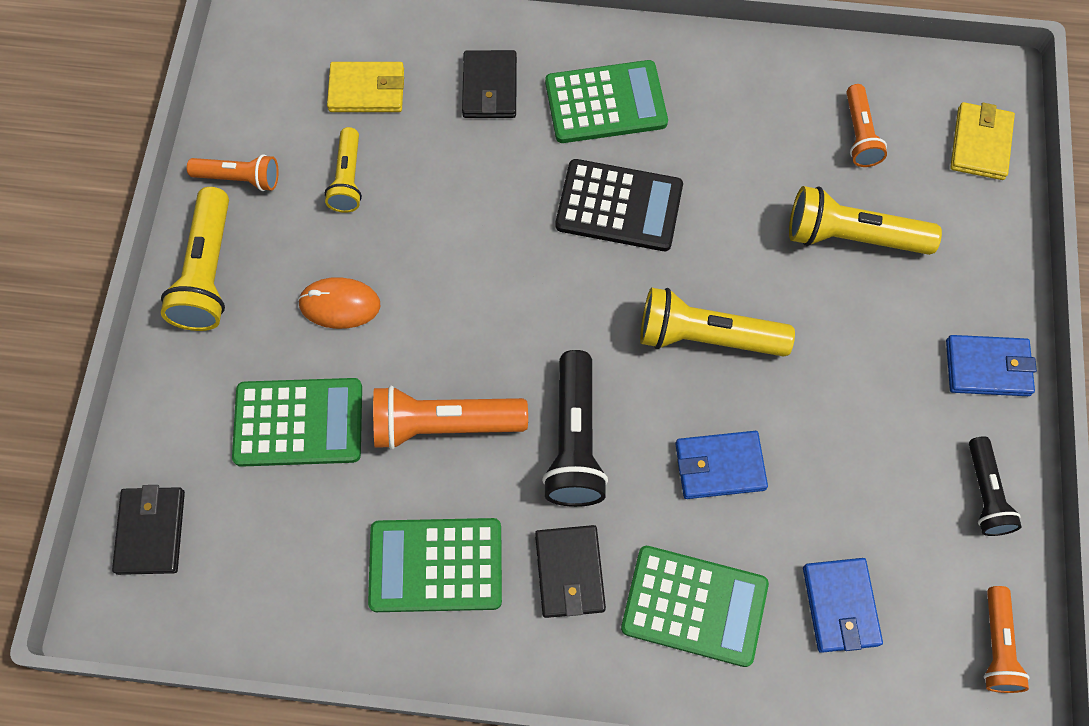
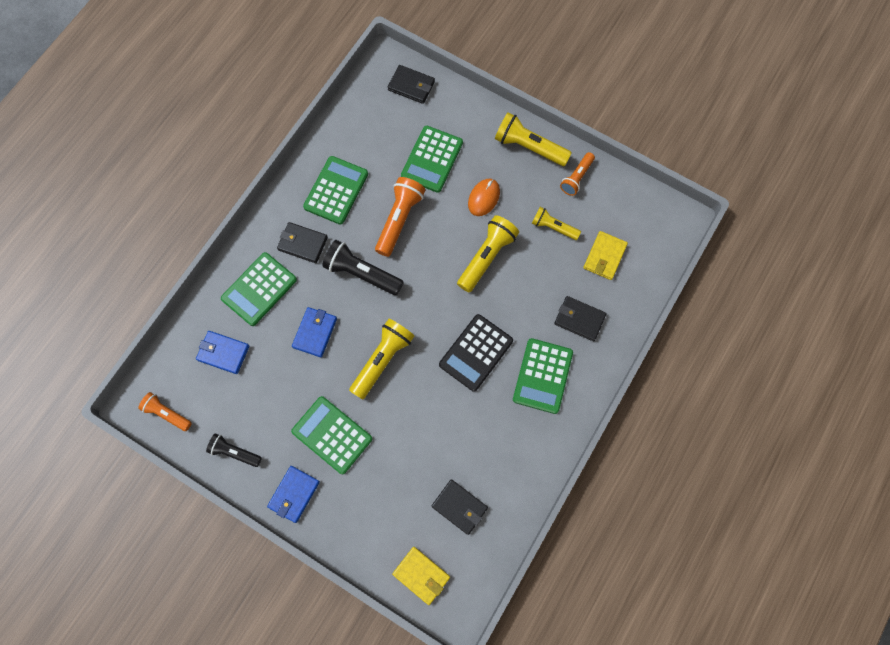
camera: 115 degrees right, 5 degrees up
(852, 236) = (400, 466): yellow flashlight -> yellow flashlight (486, 257)
(859, 134) = (459, 507): orange flashlight -> black wallet
(867, 356) = (332, 435): none -> green calculator

